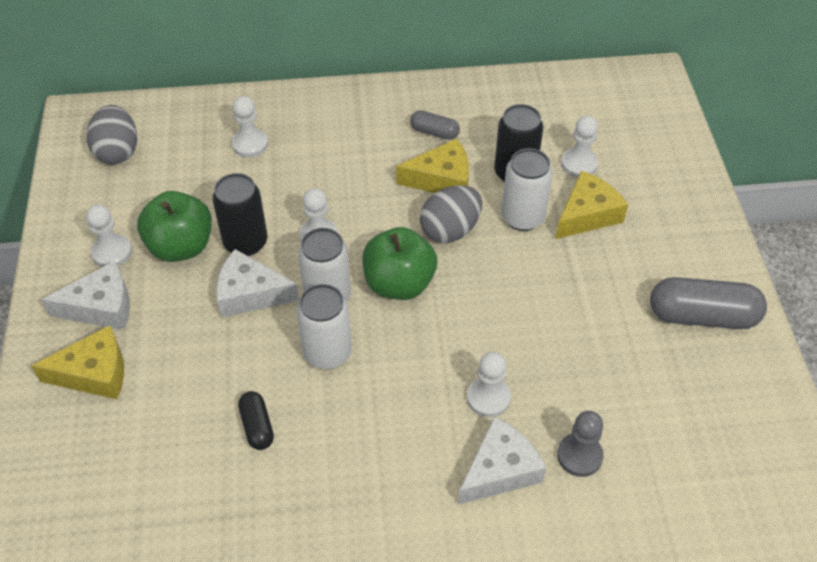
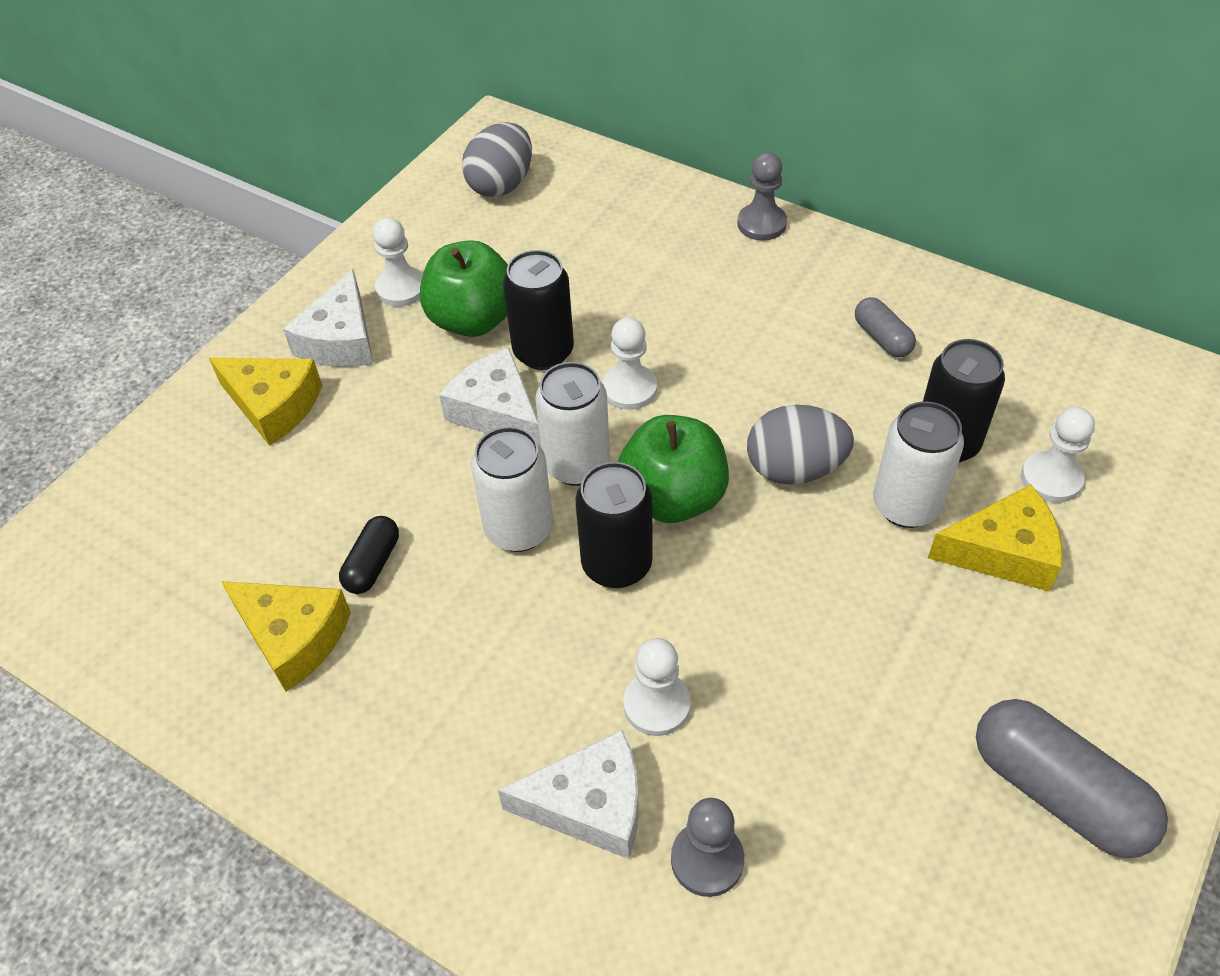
camera: 40 degrees right, 0 degrees up
(101, 307) = (341, 340): white cheese -> white cheese turned 75 degrees clockwise
(250, 144) = (646, 244): white pawn -> none
(309, 98) = (761, 224): none -> grey pawn
(401, 338) = (616, 564): none -> black can
(441, 179) = (840, 400): yellow cheese -> yellow cheese (293, 637)

